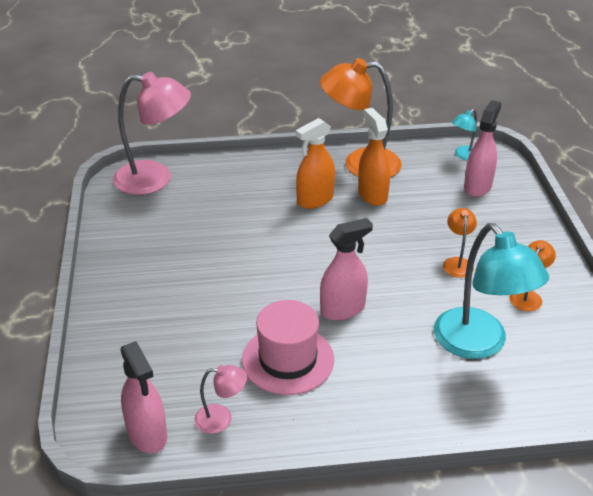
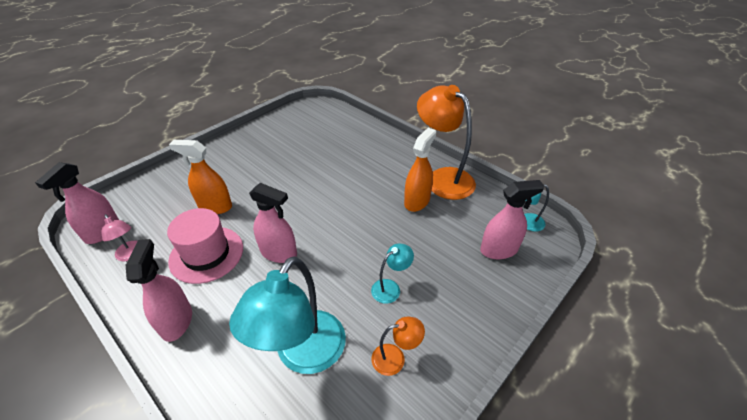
camera: 50 degrees right, 5 degrees up
(155, 179) = (326, 115): pink lamp -> none
(315, 200) = (379, 179): orange spray bottle -> orange spray bottle (215, 206)
(361, 411) = (176, 321): none -> pink spray bottle
(457, 263) = (390, 287): orange lamp -> turquoise lamp

